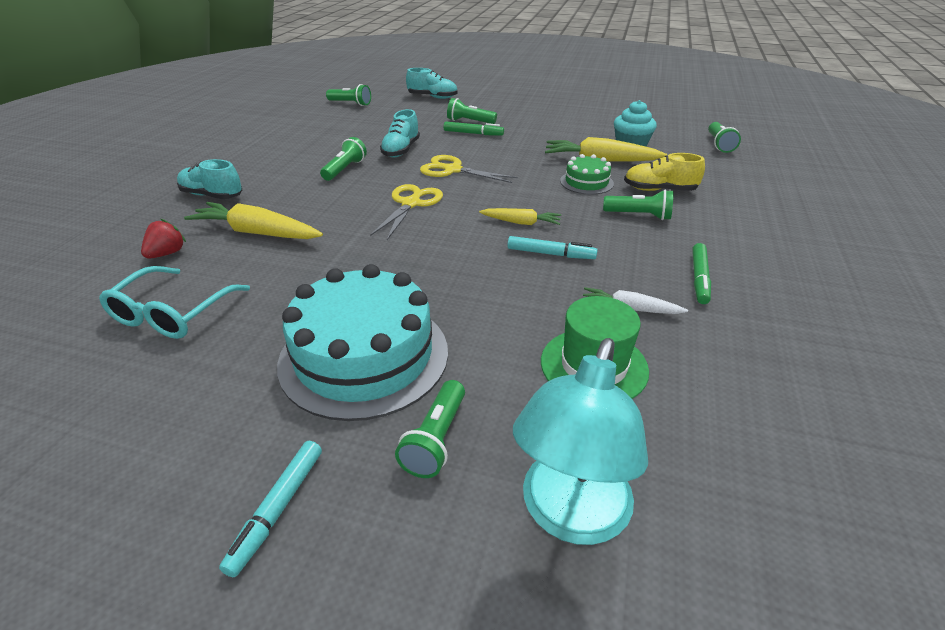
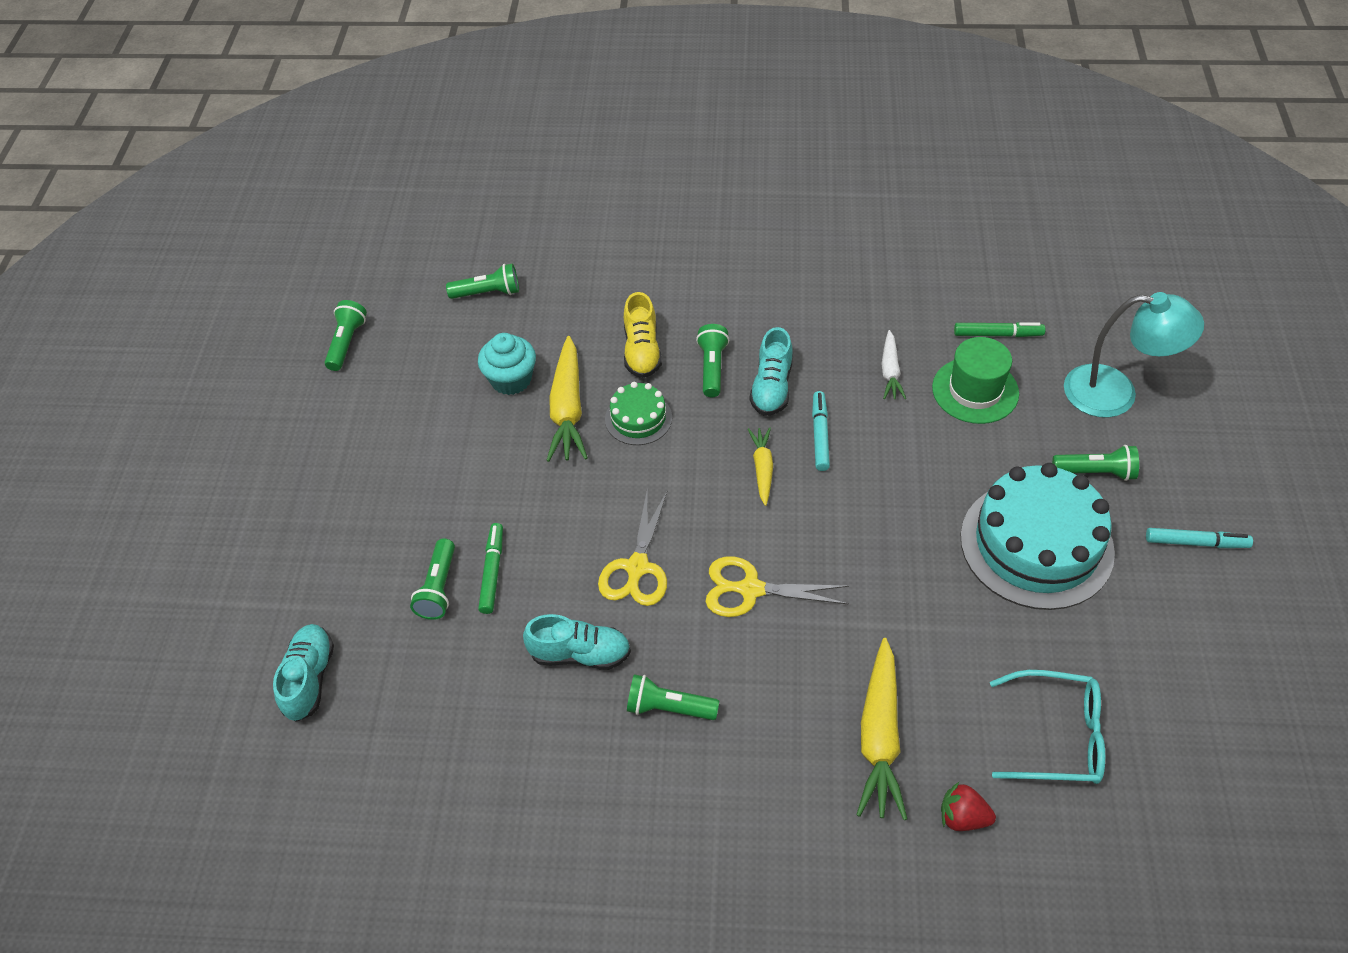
camera: 100 degrees left, 15 degrees up
(212, 195) = (804, 855): turquoise shoe -> turquoise shoe (771, 387)
(350, 103) = (359, 819): green flashlight -> green flashlight (347, 343)
(699, 278) = (822, 325): green marker -> green marker (997, 334)

